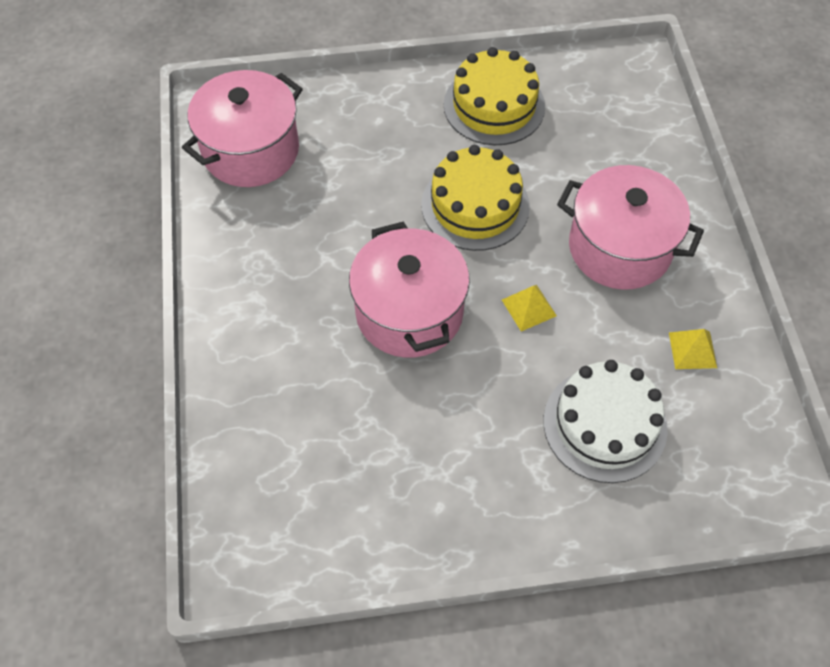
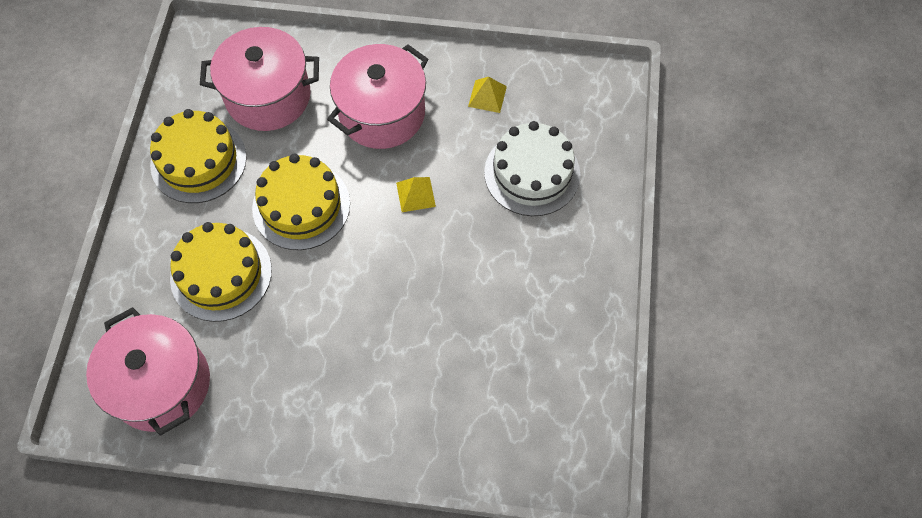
camera: 75 degrees left, 5 degrees up
(376, 161) = (221, 274): none -> yellow cake
(409, 312) = (391, 285): pink pot -> pink pot (268, 96)

